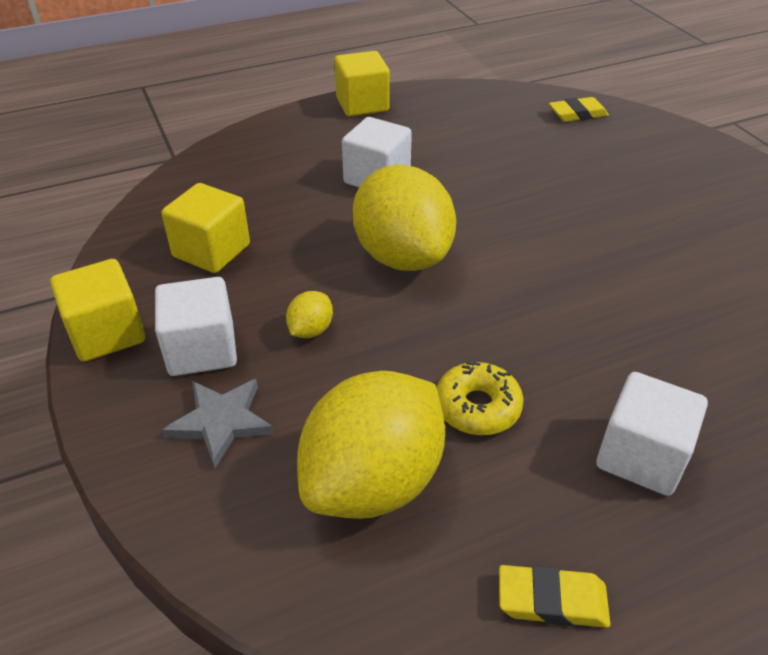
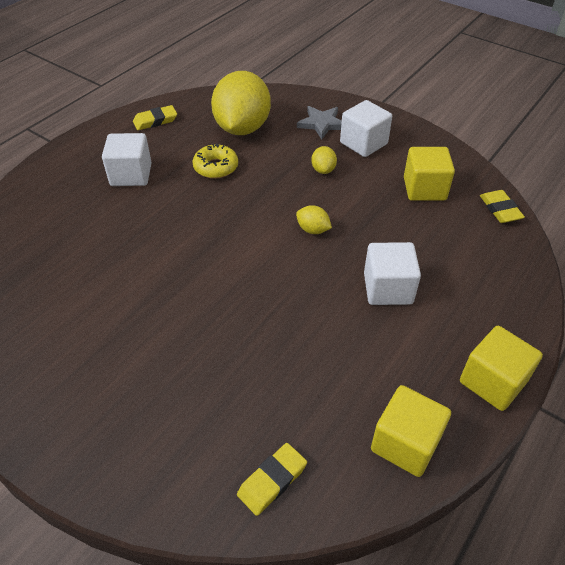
camera: 150 degrees right, 5 degrees up
(107, 333) = (414, 134): yellow cube -> yellow cube (405, 443)
(164, 198) = (500, 209): none -> yellow eraser
(402, 256) = (313, 230): yellow lemon -> yellow lemon, size x0.41

